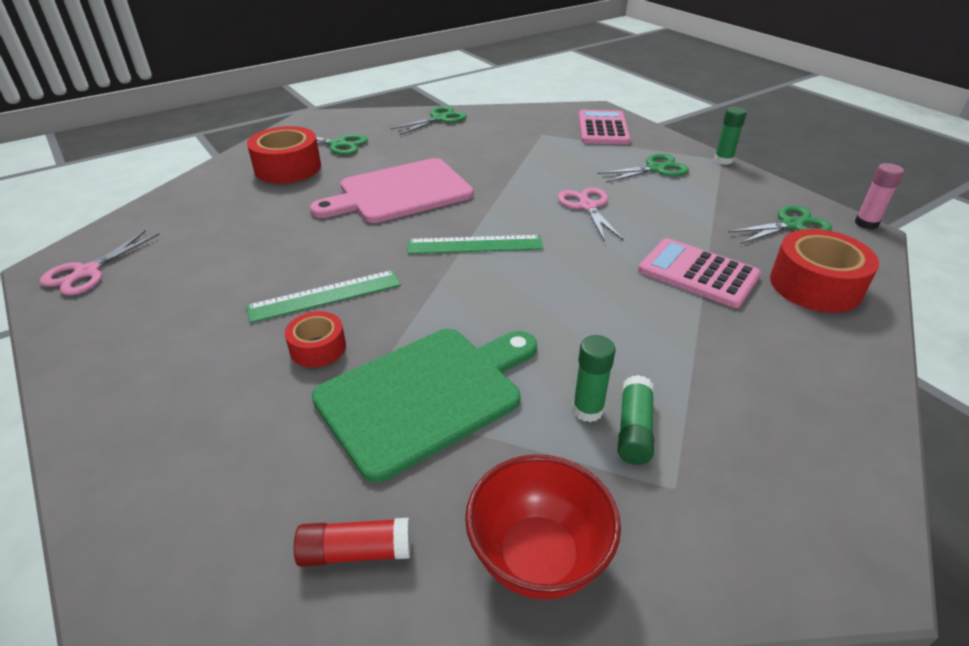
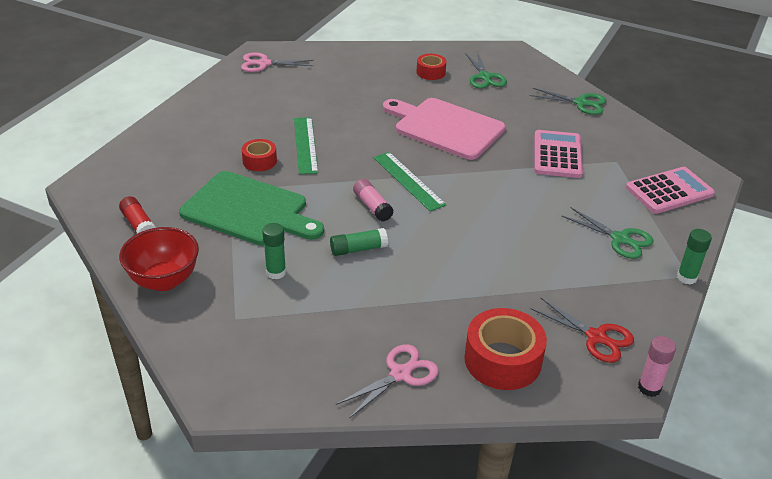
camera: 60 degrees right, 0 degrees up
(288, 168) = (431, 72): red tape -> red tape, size x0.57
(325, 296) = (305, 145): green ruler -> green ruler turned 45 degrees clockwise
(504, 284) = (372, 207): none -> pink glue stick
(587, 206) = (512, 217): pink scissors -> pink scissors (400, 374)
(634, 429) = (271, 294): green glue stick -> green glue stick (358, 249)
(698, 273) = (464, 293): pink calculator -> pink calculator (557, 155)
(791, 225) = (596, 337): green scissors -> red scissors

